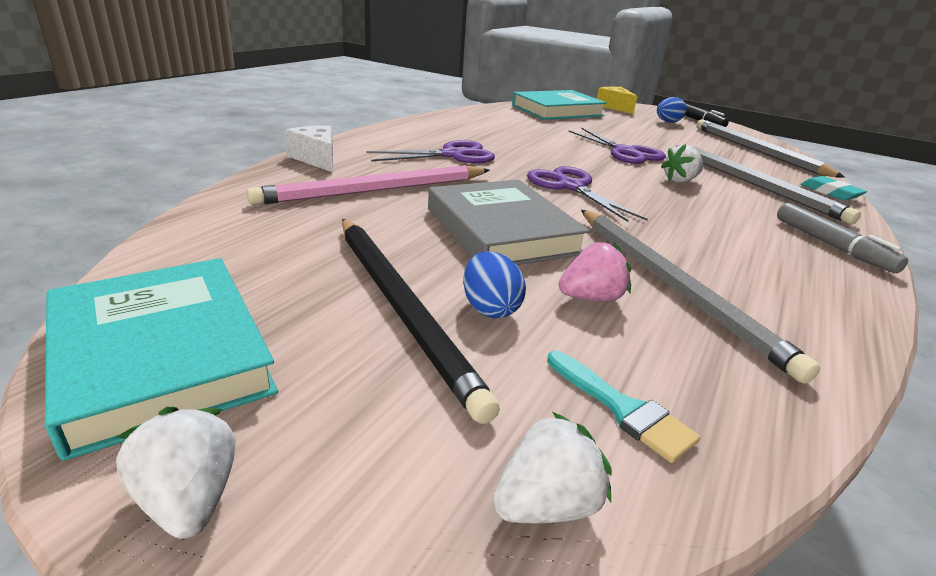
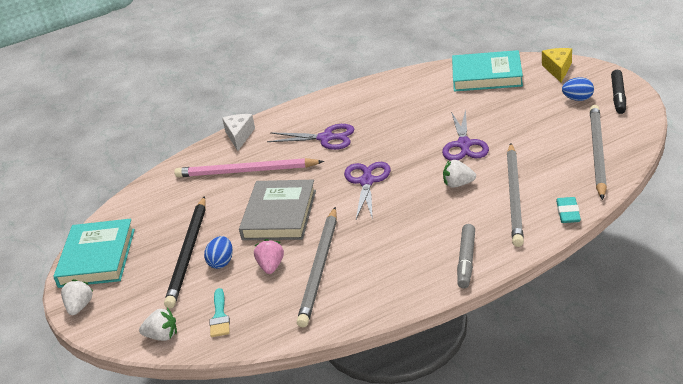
camera: 40 degrees right, 5 degrees up
(591, 298) = (271, 266): pink strawberry -> pink strawberry turned 105 degrees counterclockwise

